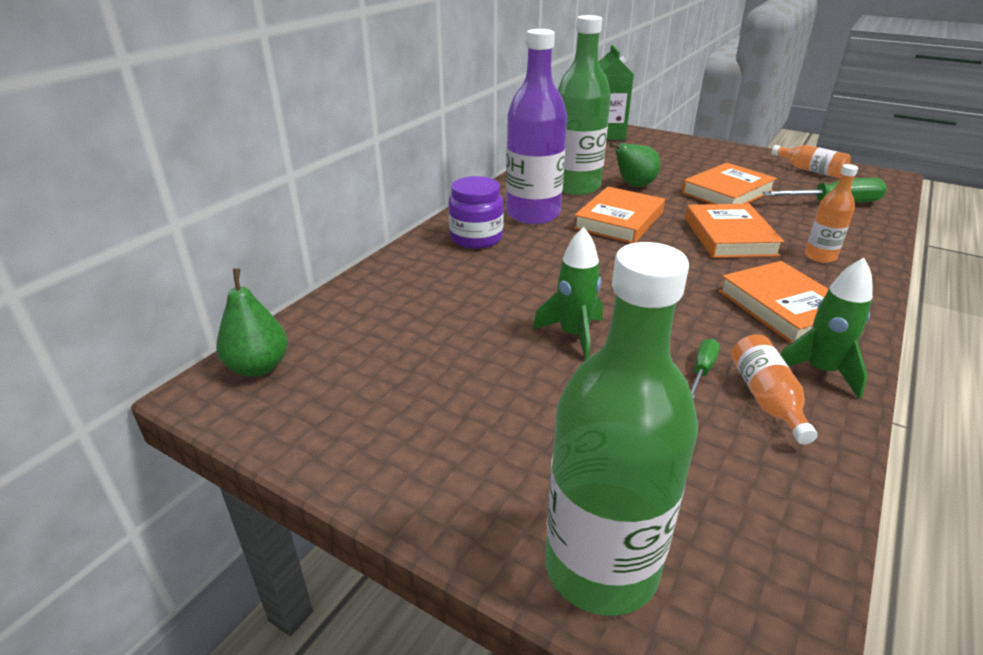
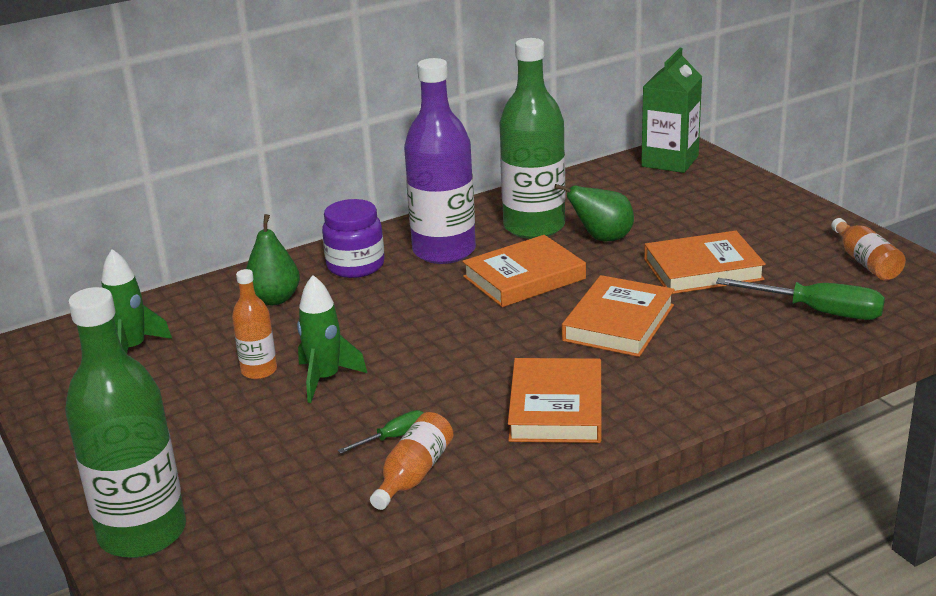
camera: 30 degrees right, 5 degrees down
(258, 367) = (66, 339): green pear -> green pear (274, 299)
(820, 256) = (685, 368): orange bottle -> orange bottle (259, 371)
(820, 371) = (497, 468): green rocket -> green rocket (133, 349)

